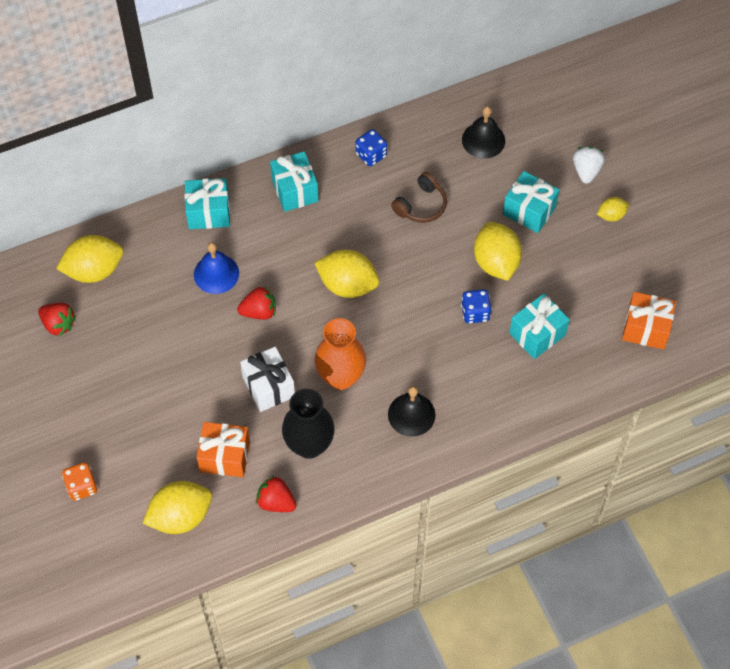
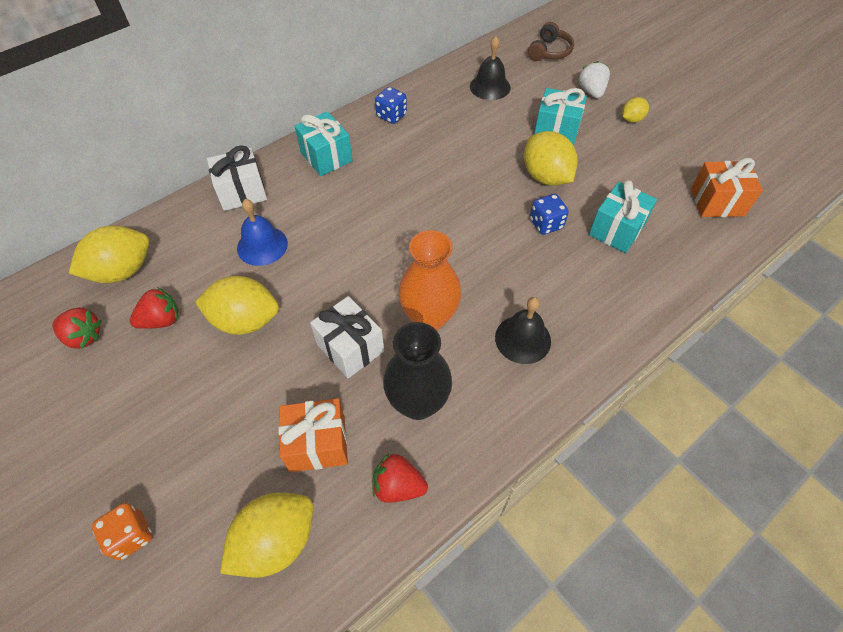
camera: 15 degrees left, 5 degrees down
(208, 212) = (242, 192): turquoise gift -> white gift
(259, 311) = (318, 272): red strawberry -> red strawberry (161, 320)
(347, 285) = (406, 226): yellow lemon -> yellow lemon (245, 320)
(421, 205) = (454, 145): brown headphones -> brown headphones (549, 51)

